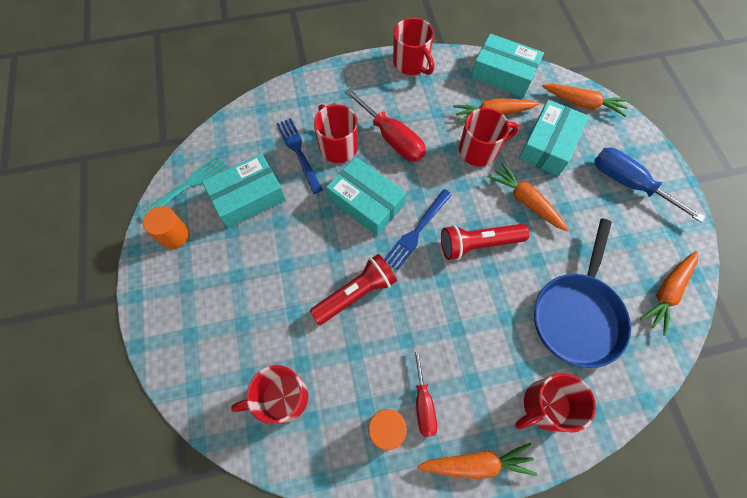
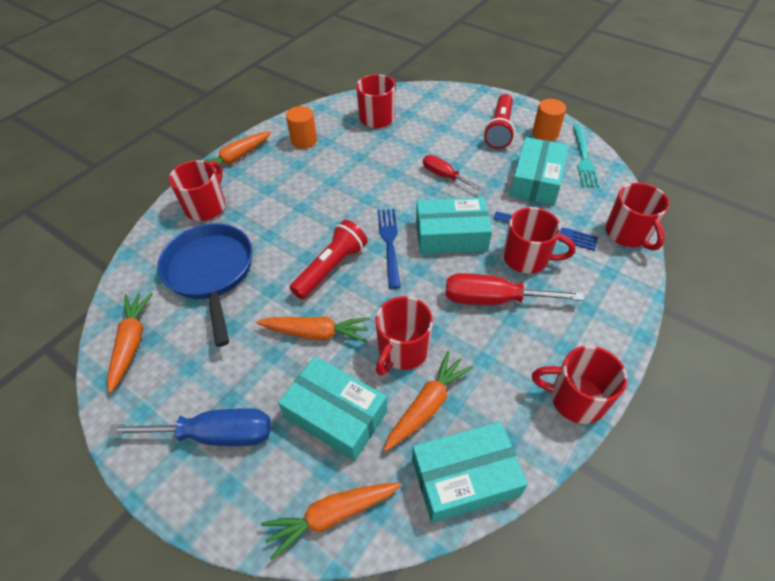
camera: 140 degrees right, 15 degrees down
(255, 112) = (628, 234): none -> red mug
(355, 293) = (391, 181): red flashlight -> red flashlight (499, 130)
(423, 402) = (291, 162): red screwdriver -> red screwdriver (444, 176)
(548, 145) = (336, 414): turquoise box -> turquoise box turned 45 degrees counterclockwise

